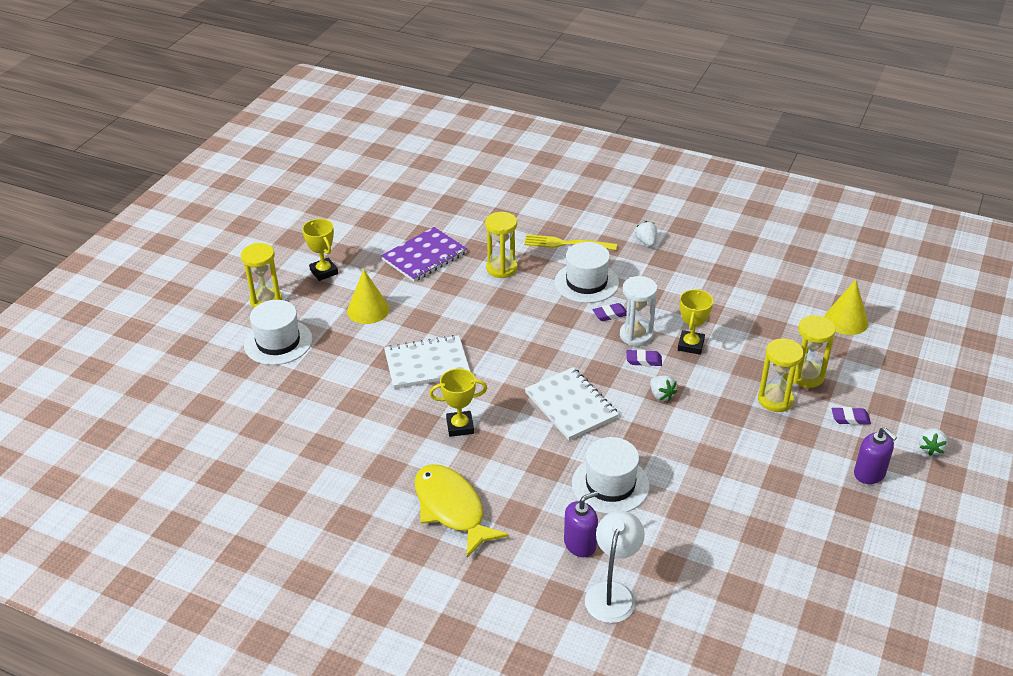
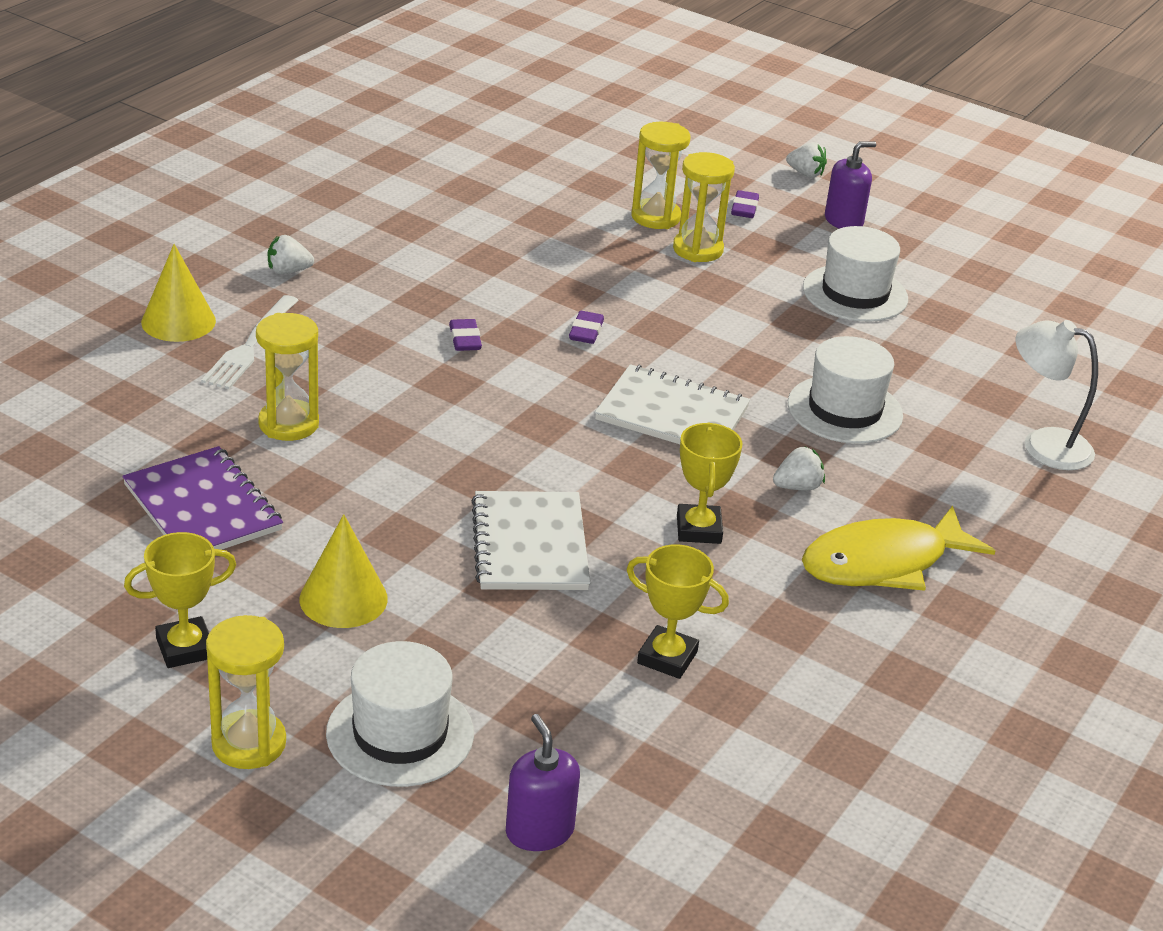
camera: 85 degrees left, 5 degrees down
(565, 244) = (250, 346): yellow fork -> white fork
(571, 405) = (672, 414): white notebook -> white notebook turned 45 degrees clockwise
(580, 544) = (957, 455): purple soap dispenser -> purple soap dispenser (539, 831)
(586, 282) = (371, 346): white hat -> white hat (855, 293)
(636, 335) = (525, 327): white hourglass -> none
(661, 395) = (668, 333): white strawberry -> white strawberry (797, 487)
(691, 345) = (563, 286): yellow trophy -> yellow trophy (667, 657)
(846, 320) = (550, 163): yellow cone -> yellow cone (178, 321)

